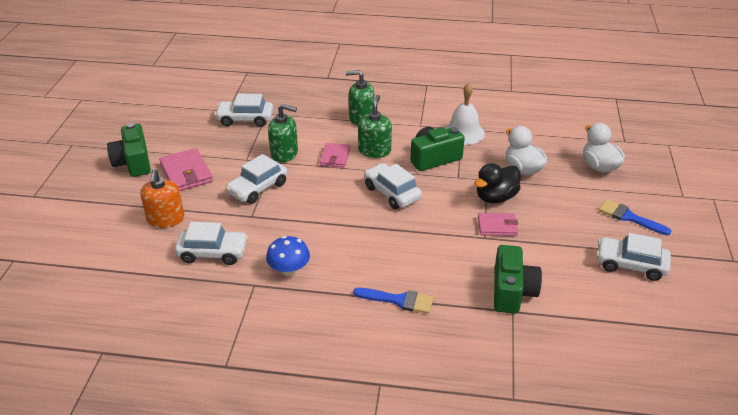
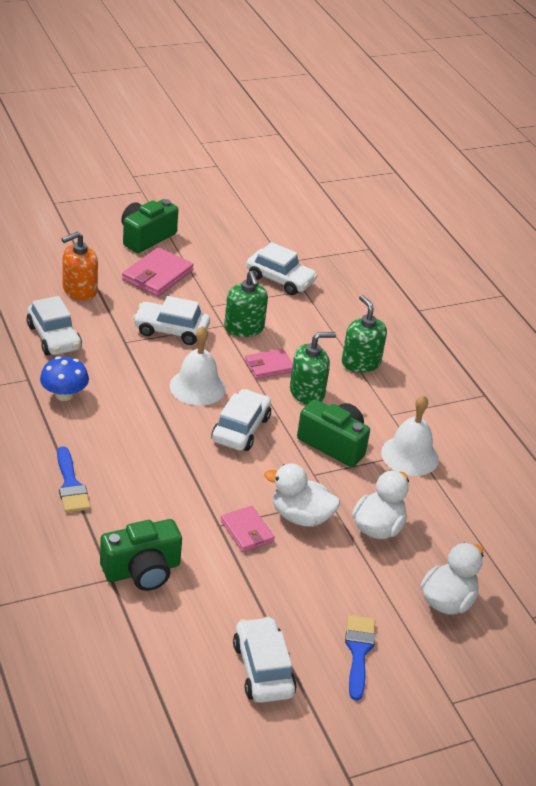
camera: 55 degrees right, 0 degrees up
(245, 119) = (280, 280): white car -> white car turned 150 degrees clockwise
(332, 197) = (197, 387): none -> white bell
(495, 197) = (300, 517): black duck -> white duck

